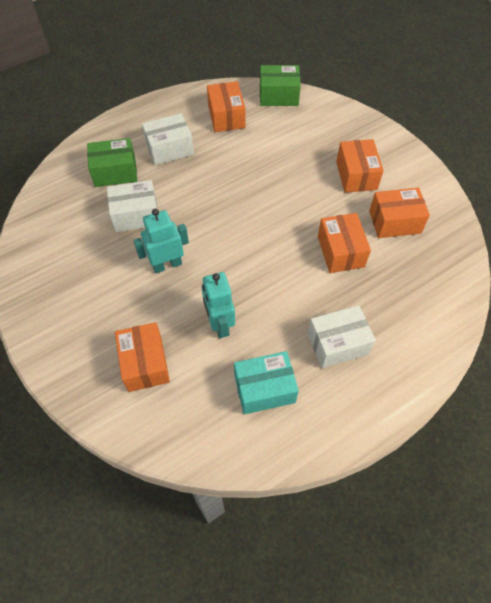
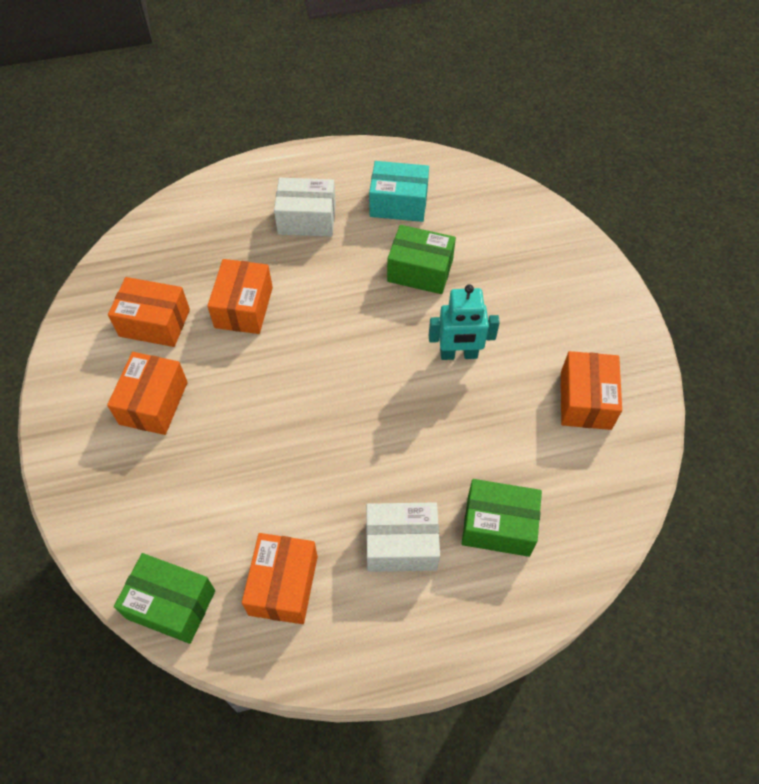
camera: 160 degrees left, 0 degrees up
(136, 215) = (482, 438): white box -> none
(145, 363) = (510, 257): orange box -> orange box (585, 400)
(219, 324) = (420, 271): turquoise robot -> green box

